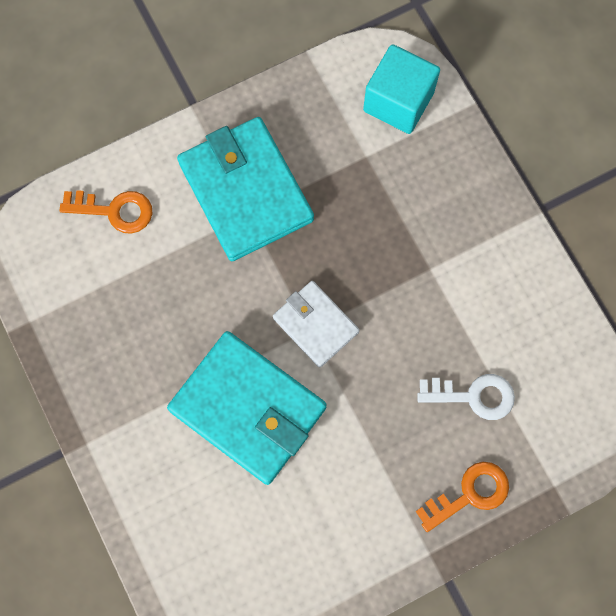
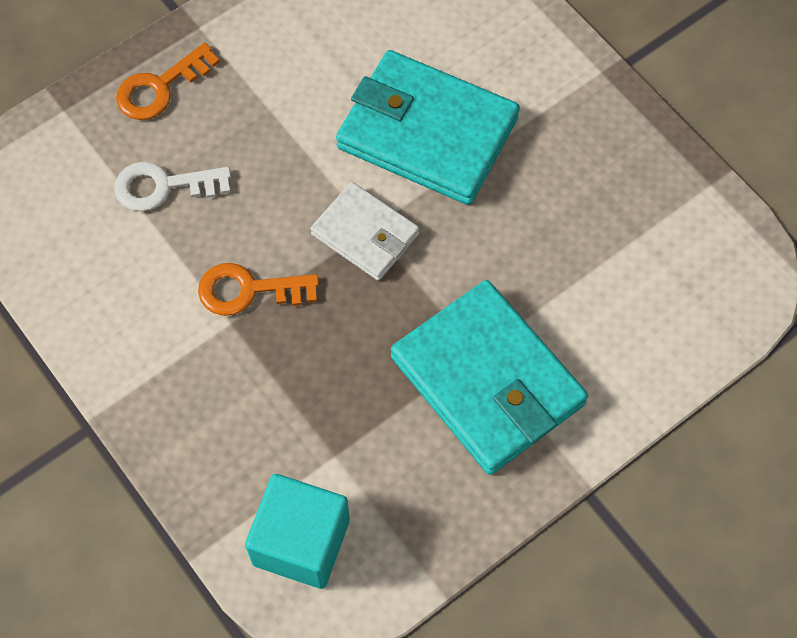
camera: 170 degrees right, 10 degrees down
(115, 211) = (650, 328): orange key -> orange key (248, 290)

